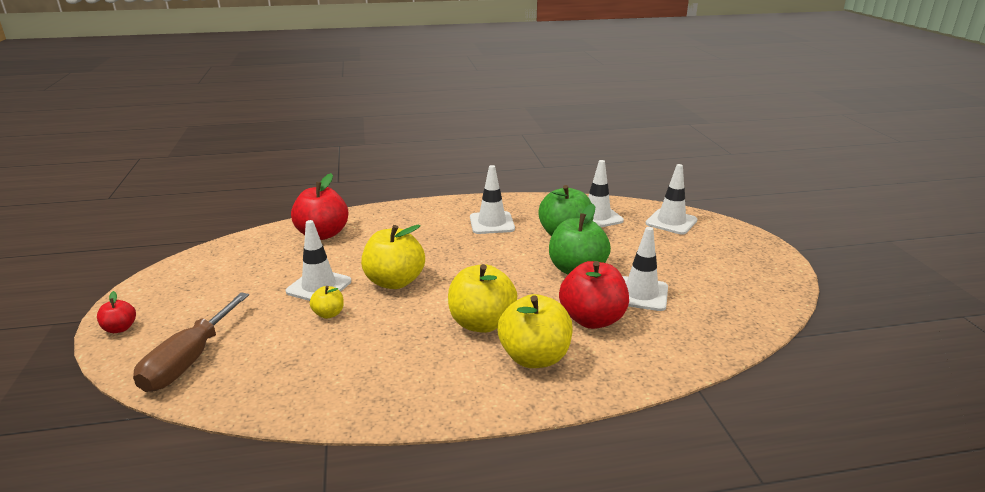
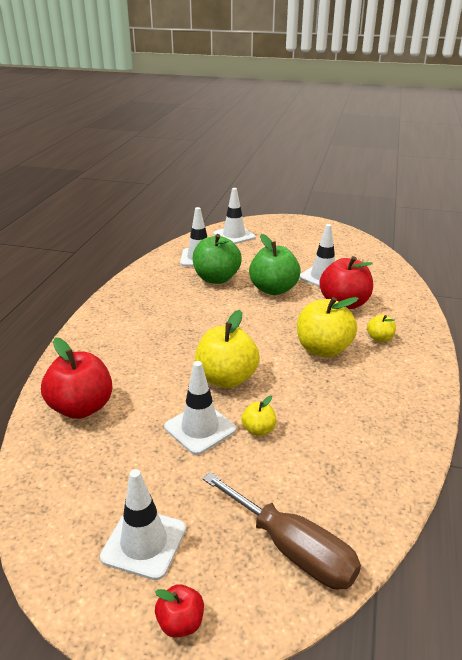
camera: 65 degrees left, 5 degrees up
(492, 223) = (162, 303): white traffic cone -> white traffic cone (144, 543)
(534, 357) = (379, 338): yellow apple -> yellow apple, size x0.49

